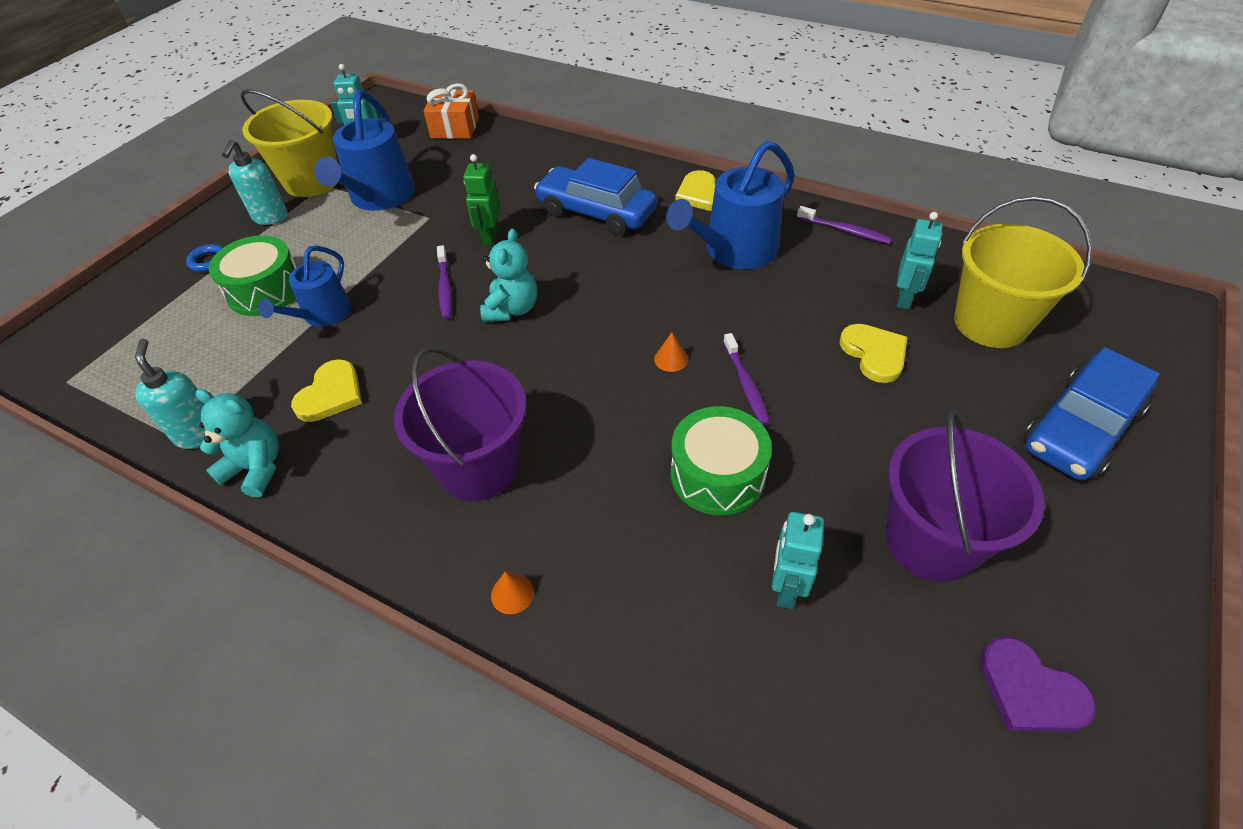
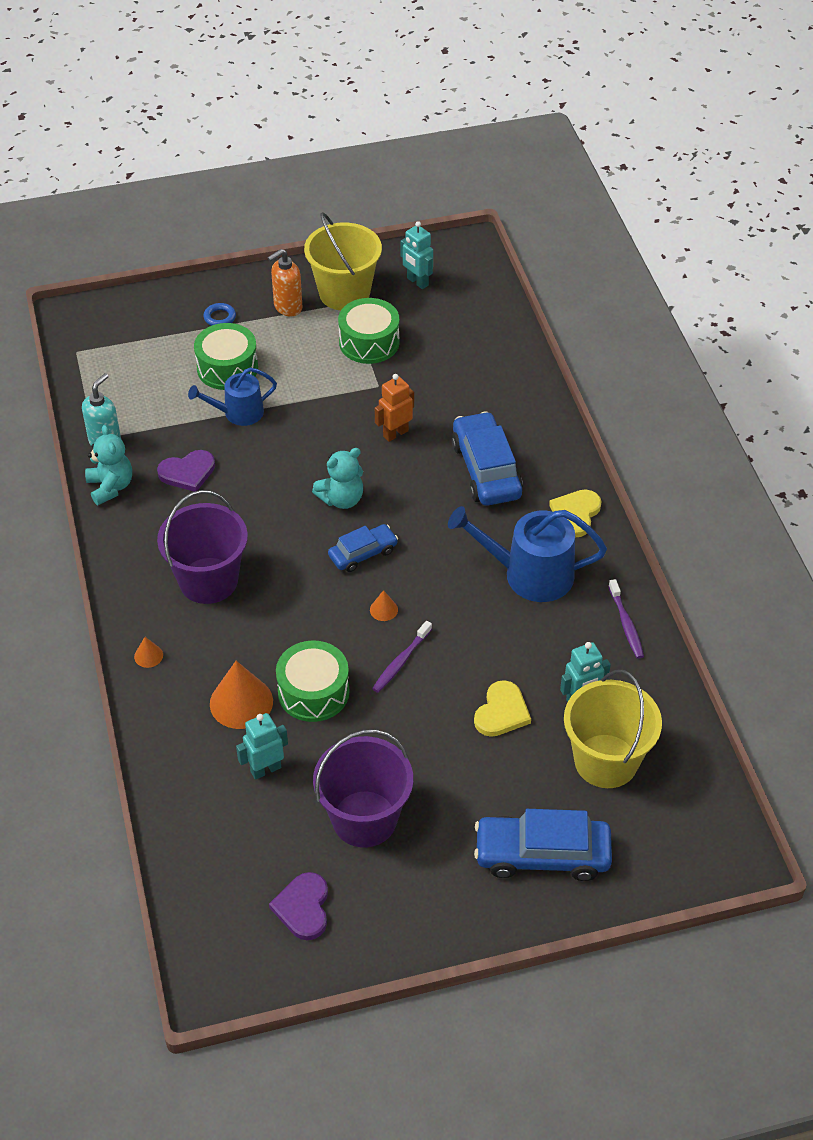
camera: 45 degrees right, 0 degrees up
(270, 217) = (287, 307): turquoise soap dispenser -> orange soap dispenser
(331, 394) = (187, 472): yellow heart -> purple heart
(379, 197) = (369, 342): blue watering can -> green drum
(445, 288) = (324, 451): purple toothbrush -> none
(455, 127) = (492, 314): orange gift -> none
(490, 237) = (395, 433): green robot -> orange robot
(590, 333) = (363, 553): none -> blue car
(669, 547) = (241, 702): none -> orange cone

